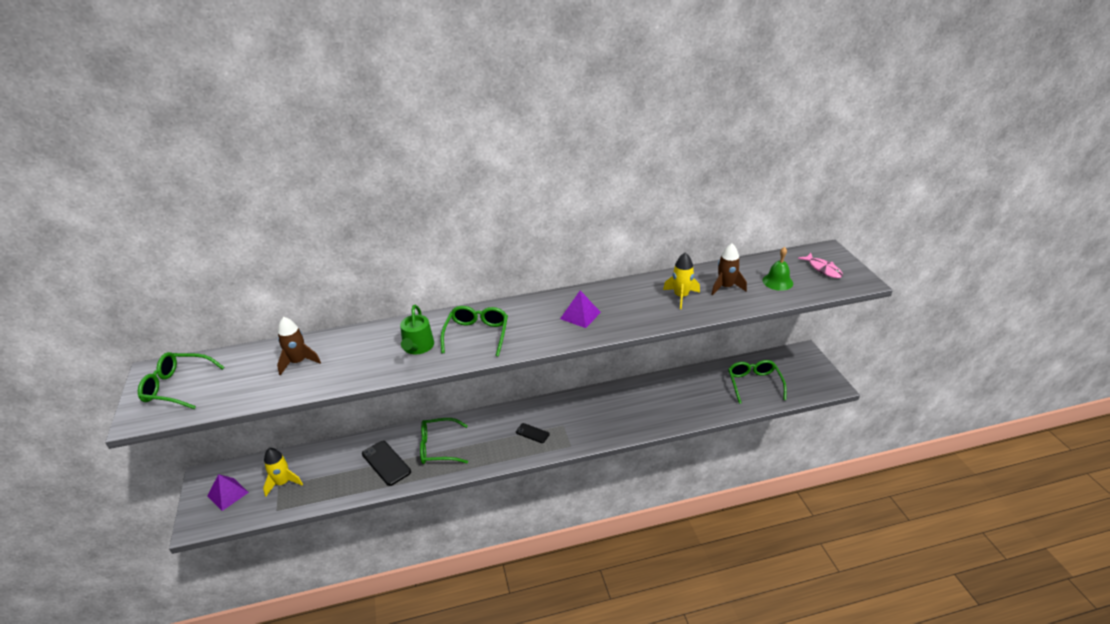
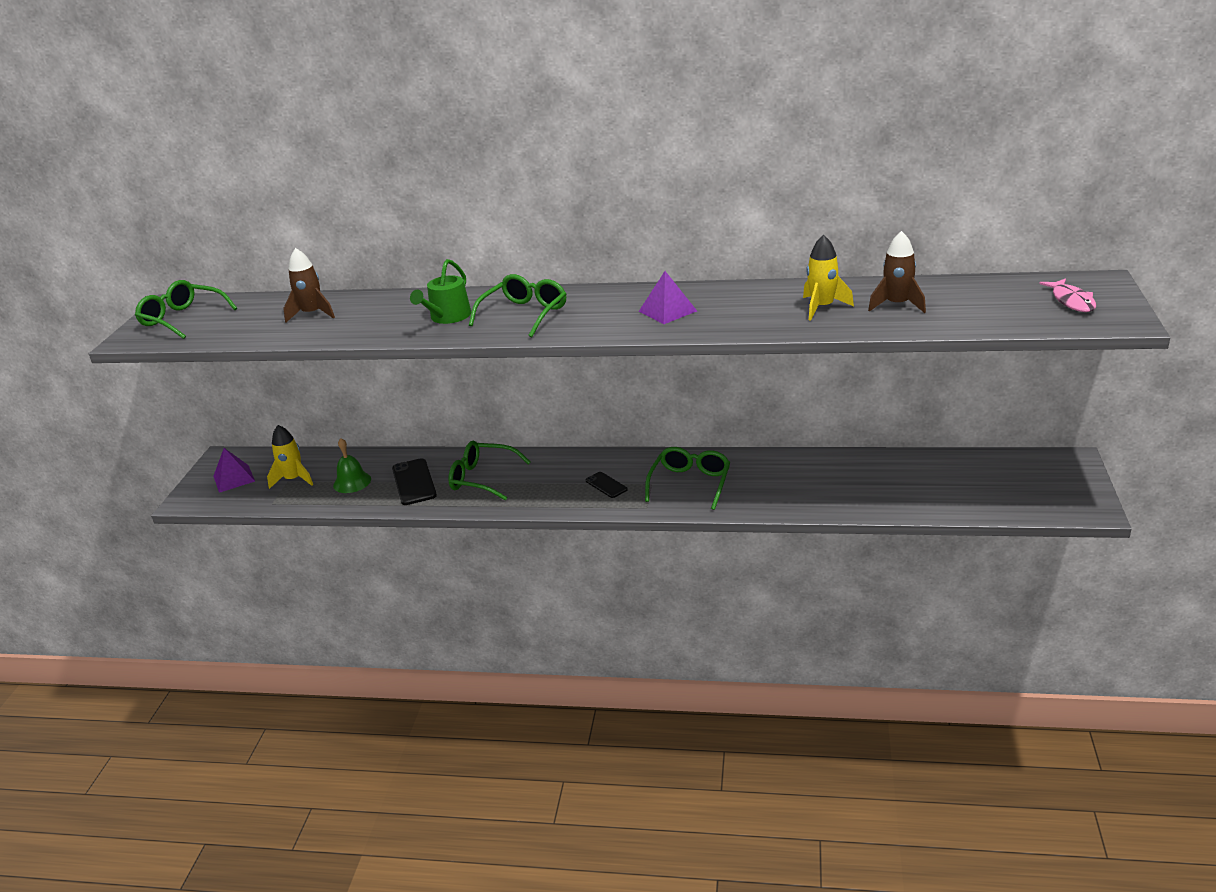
camera: 25 degrees right, 5 degrees down
(754, 384) = (961, 485): green glasses -> green glasses (690, 483)
(777, 282) = (983, 307): green bell -> green bell (352, 482)

